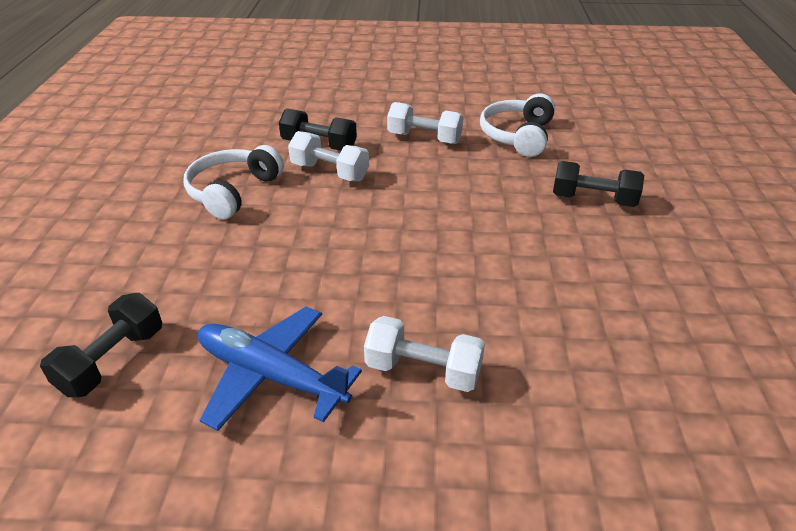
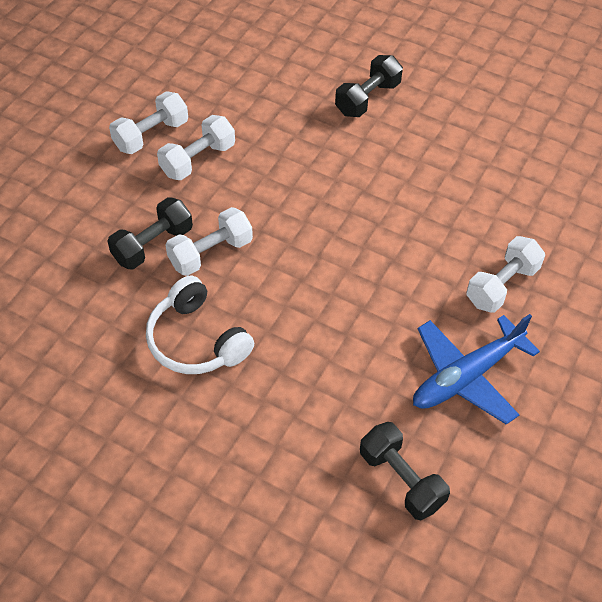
camera: 65 degrees left, 15 degrees up
(430, 113) = (151, 135): none -> white dumbbell
(517, 136) = (241, 94): white headphones -> none

